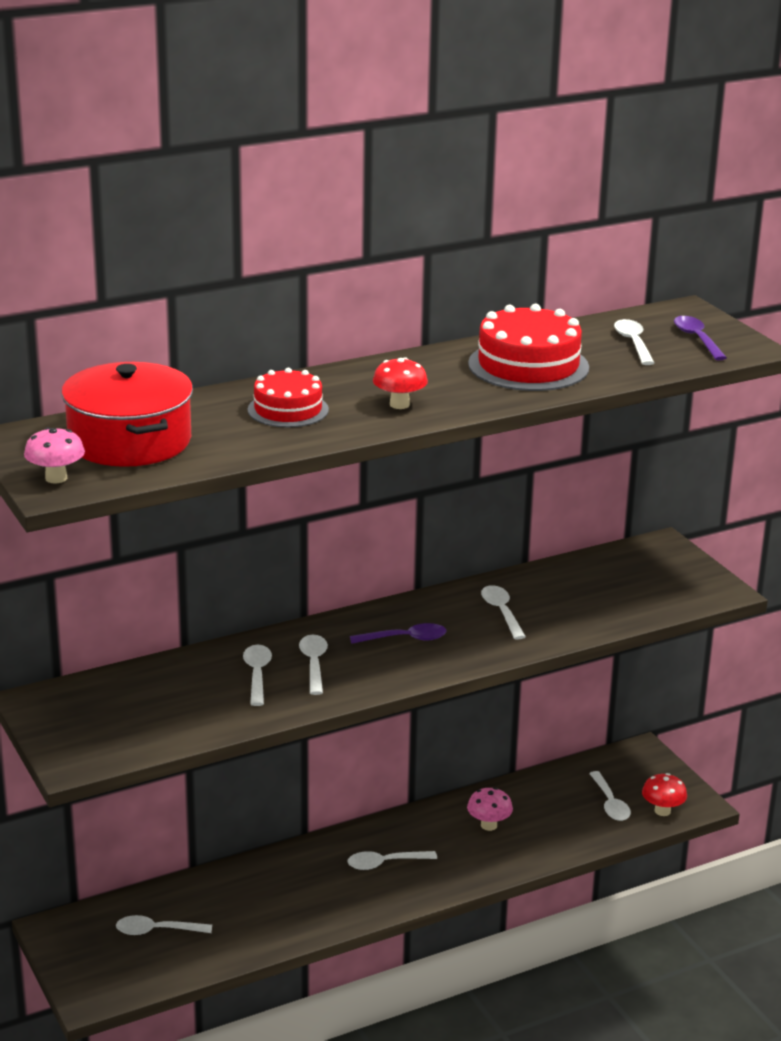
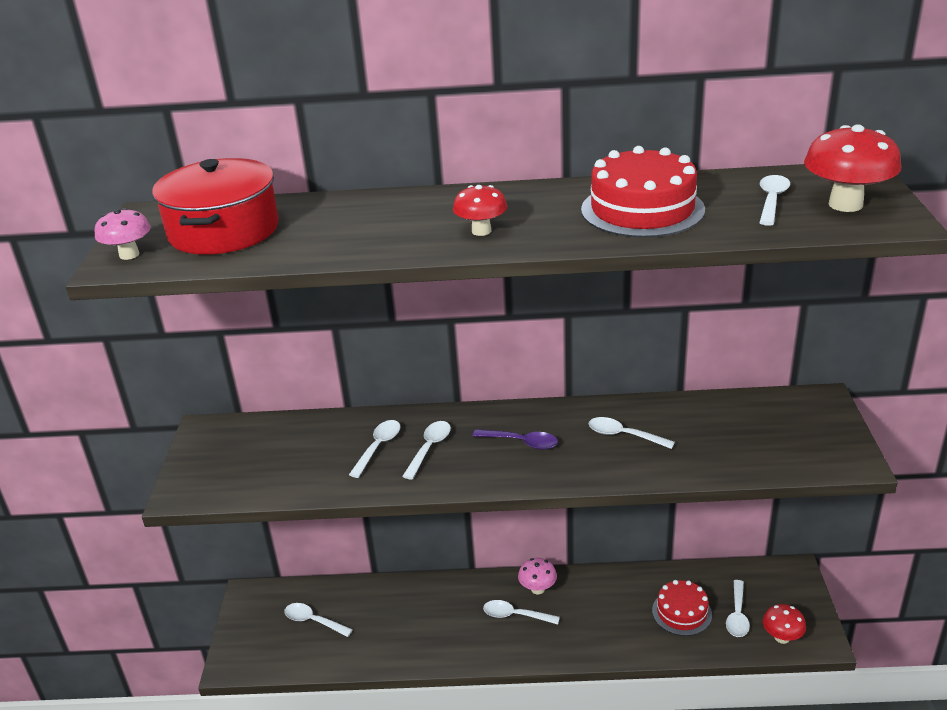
camera: 30 degrees right, 5 degrees up
(288, 409) = (380, 221): red cake -> red cake (682, 612)
(489, 825) = (620, 605): pink mushroom -> pink mushroom (537, 589)
(501, 612) = (624, 435): white spoon -> white spoon turned 75 degrees counterclockwise
(697, 339) = (845, 204): purple spoon -> red mushroom

